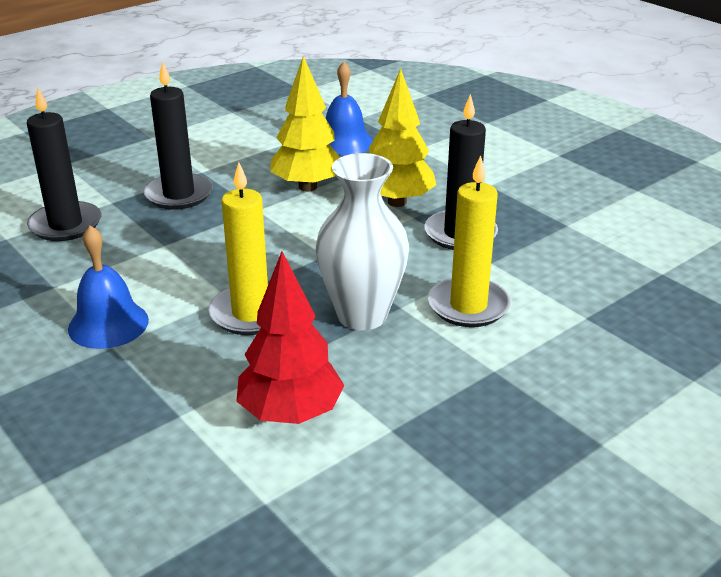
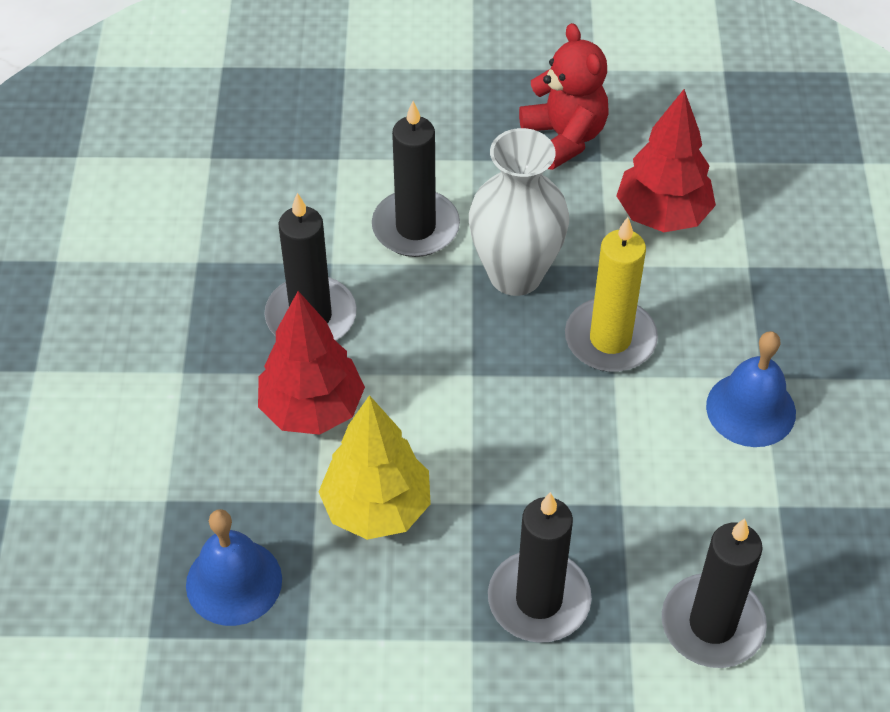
camera: 140 degrees left, 20 degrees up
(397, 202) = (312, 409): yellow tree -> red tree
(445, 430) = (564, 137): none -> red teddy bear
(468, 306) = (415, 227): yellow candle -> black candle

